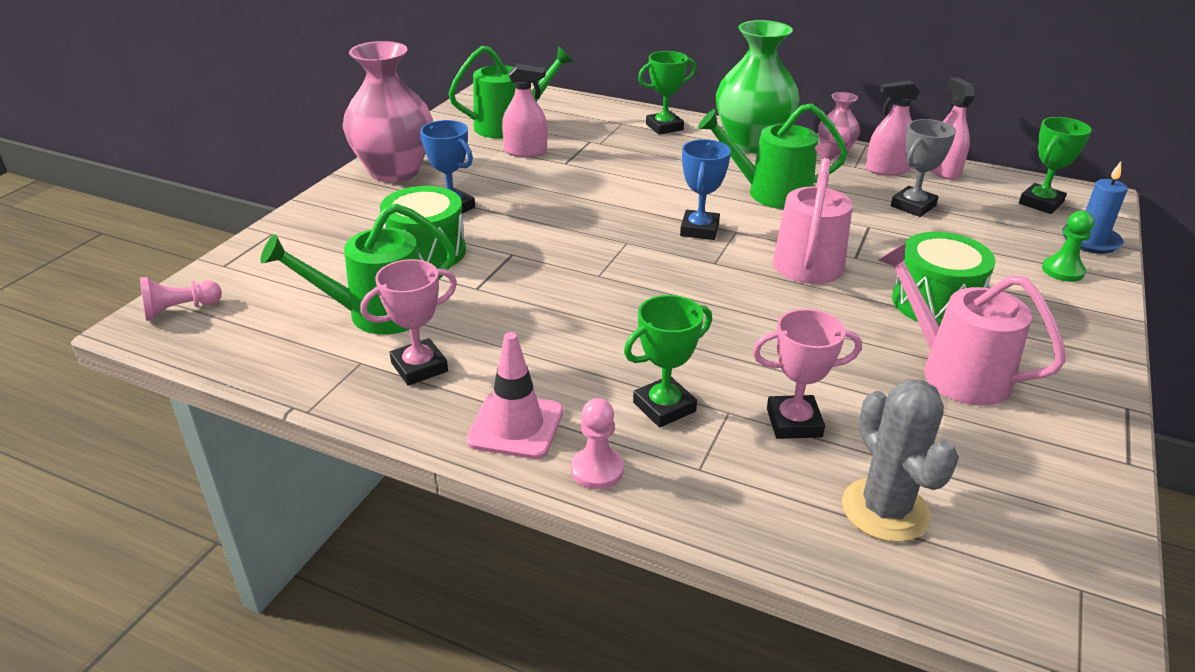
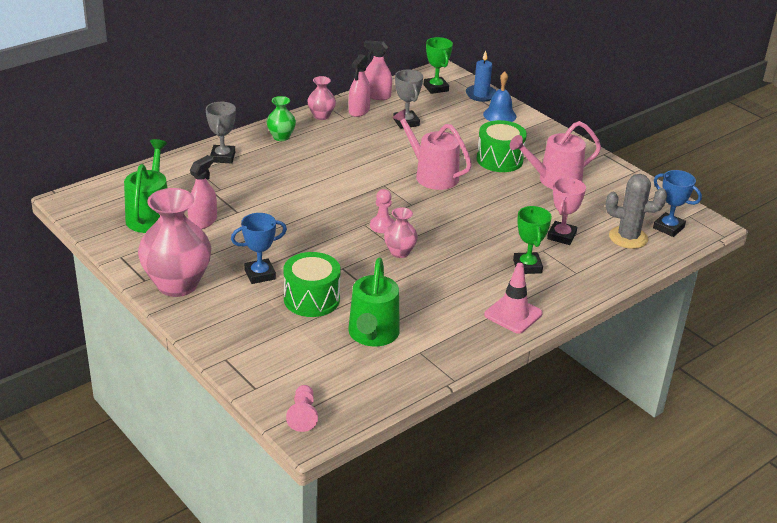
camera: 65 degrees left, 0 degrees up
(419, 367) = (440, 332): pink trophy -> none
(587, 284) = (399, 252): none -> pink vase
(597, 470) = (560, 300): pink pawn -> pink pawn (382, 226)
(664, 127) = (223, 157): green trophy -> grey trophy
(699, 230) = (372, 196): blue trophy -> blue trophy (668, 228)
(752, 143) = (281, 137): green vase -> green vase, size x0.50
(771, 193) = (351, 157): green watering can -> none
(1063, 271) = (499, 115): green pawn -> blue bell

